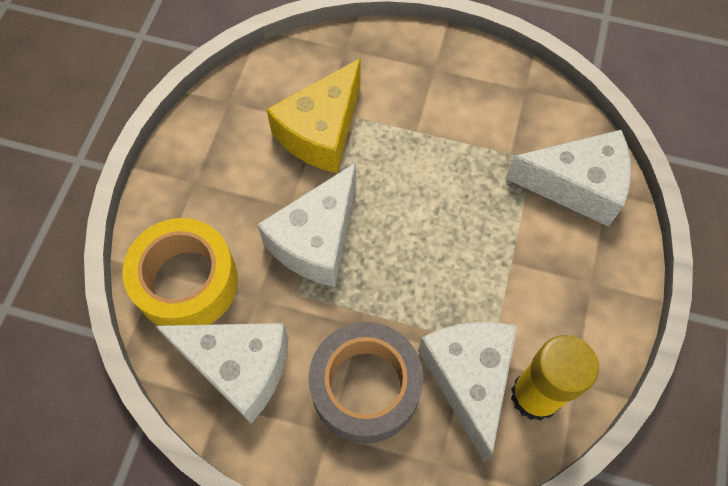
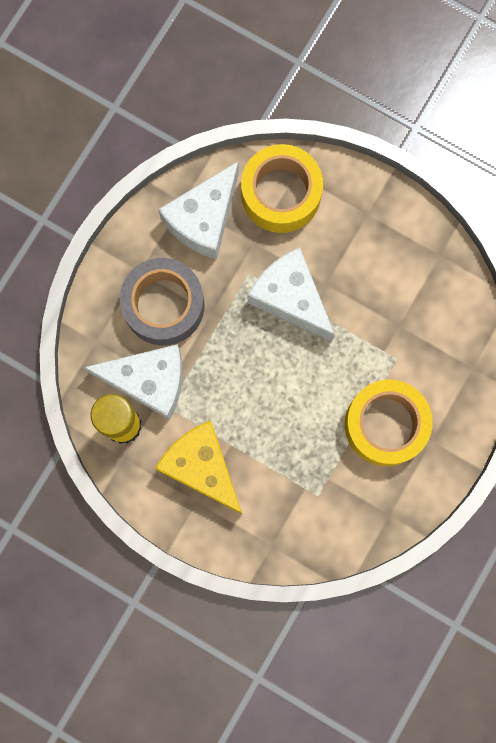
camera: 105 degrees right, 15 degrees up
(321, 132) = (389, 326): yellow cheese -> yellow cheese (202, 467)
(432, 112) = (385, 425): none -> yellow tape
(576, 185) = (283, 523): white cheese -> none

